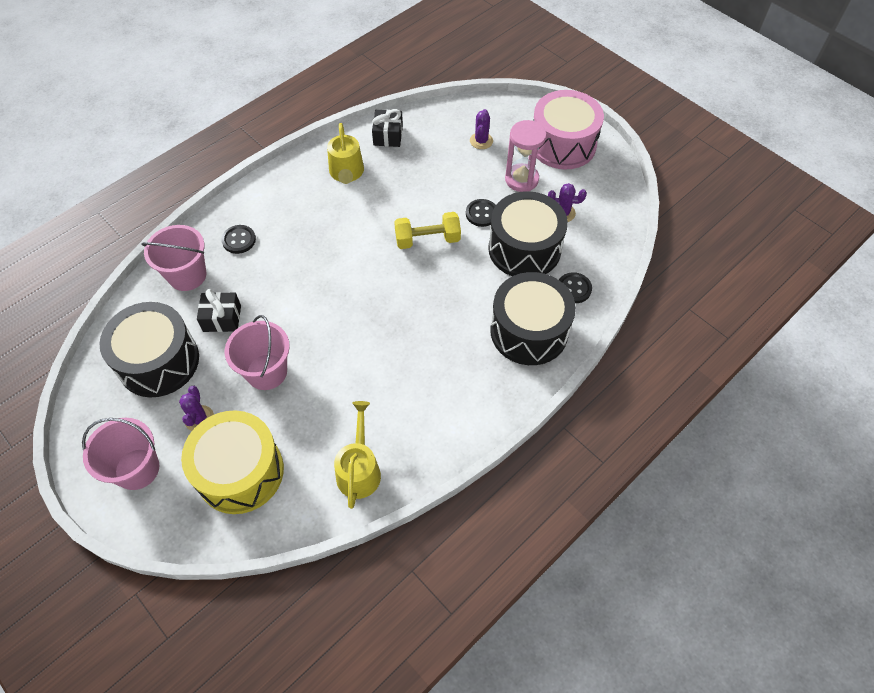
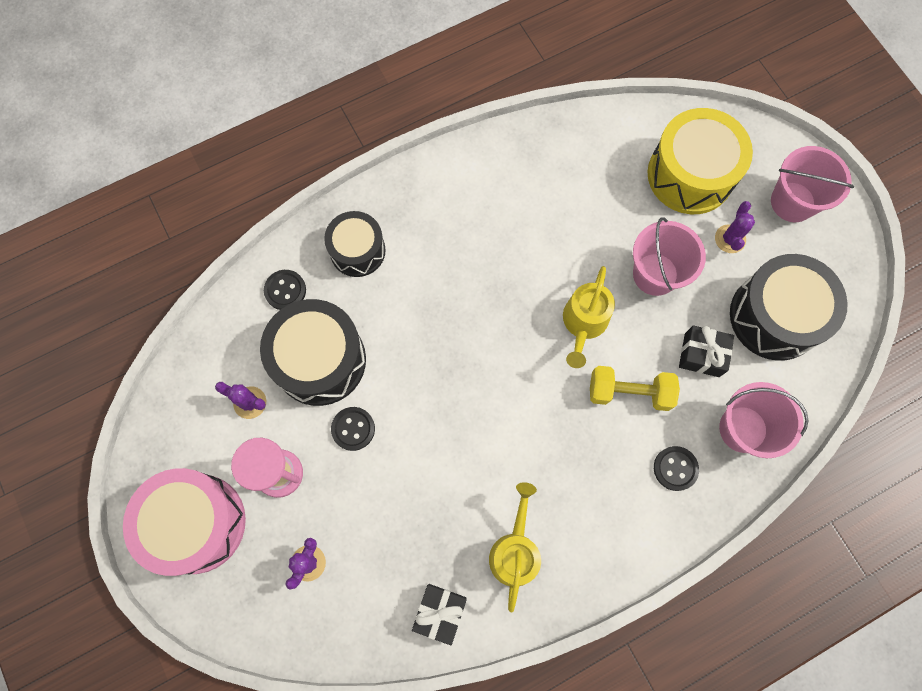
camera: 165 degrees left, 15 degrees up
(359, 469) = (574, 150): yellow watering can -> yellow watering can (583, 324)
(427, 239) = (434, 406): yellow dumbbell -> yellow dumbbell (629, 392)
(529, 331) = (357, 251): black drum -> black drum, size x0.63

